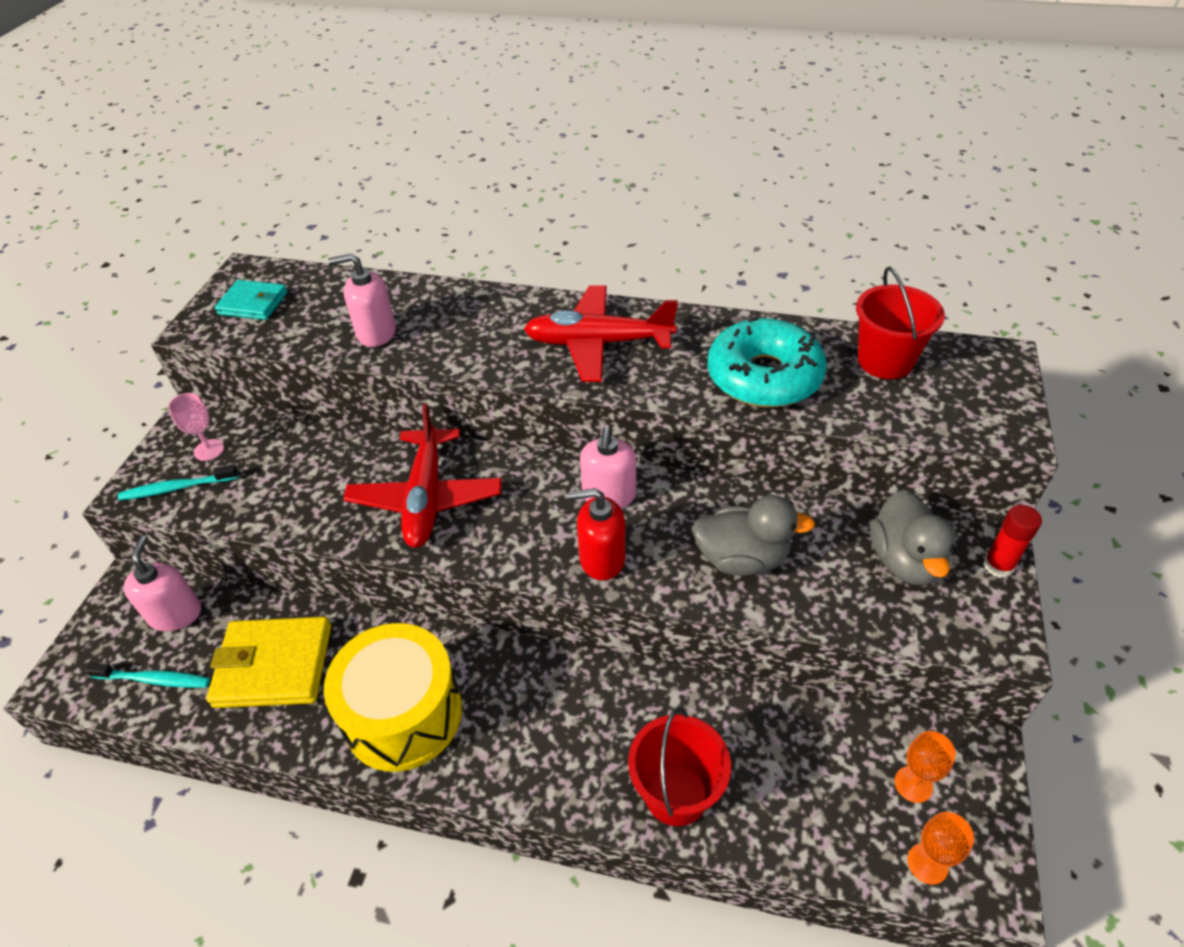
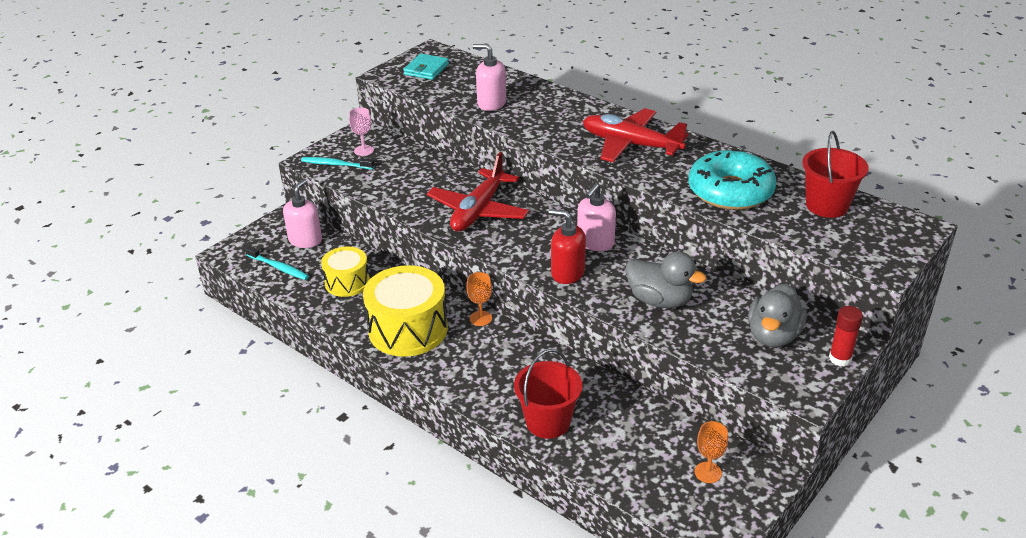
camera: 25 degrees right, 10 degrees down
(253, 303) = (426, 69): turquoise wallet -> turquoise wallet turned 75 degrees clockwise
(274, 665) = (347, 282): yellow wallet -> yellow drum
(927, 863) = (686, 511): orange goblet -> orange goblet (480, 318)

